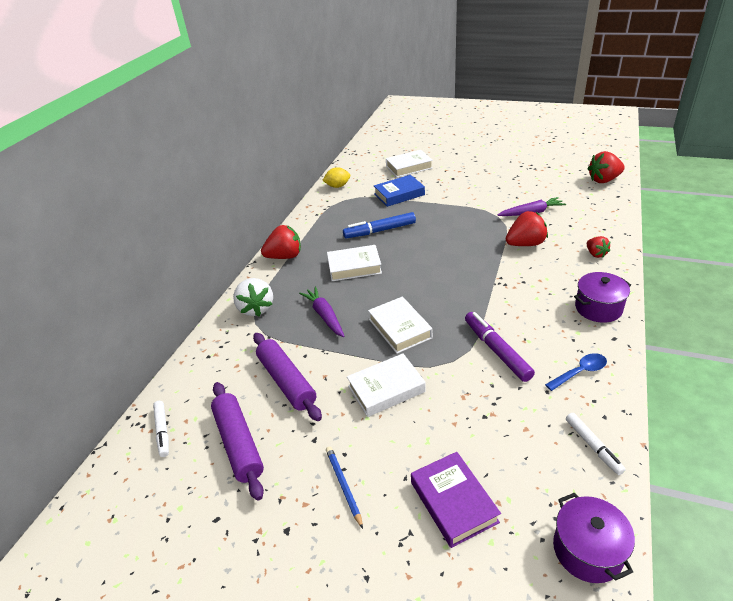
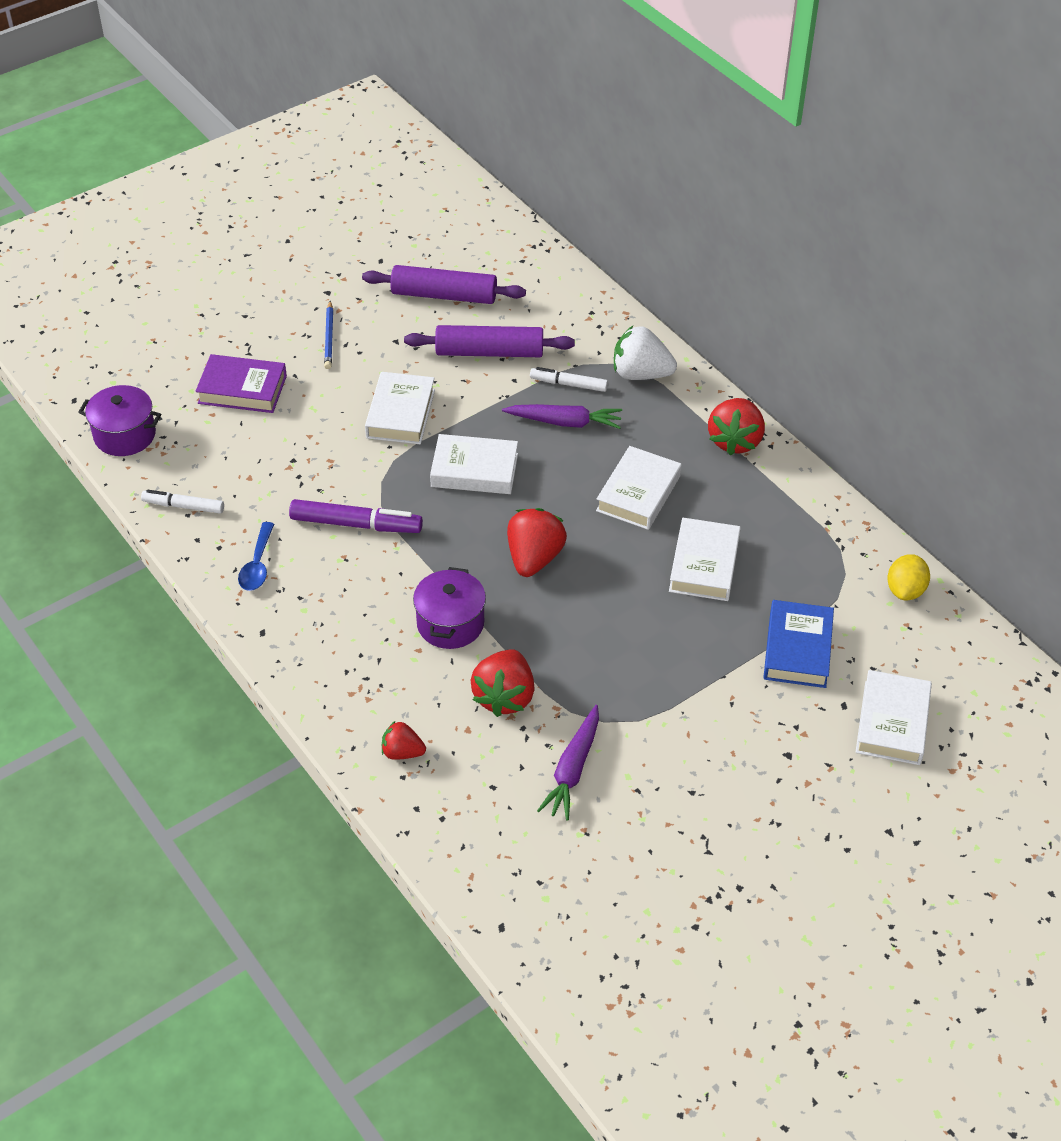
camera: 120 degrees right, 10 degrees up
(163, 431) = (512, 256): white marker -> white marker (568, 384)
(343, 486) = (329, 337): blue pencil -> blue pencil turned 75 degrees clockwise
(380, 231) = (704, 565): blue marker -> white book
(598, 308) = (314, 660): purple pot -> purple pot (450, 623)
(603, 180) = (567, 959): red strawberry -> red strawberry (534, 558)

